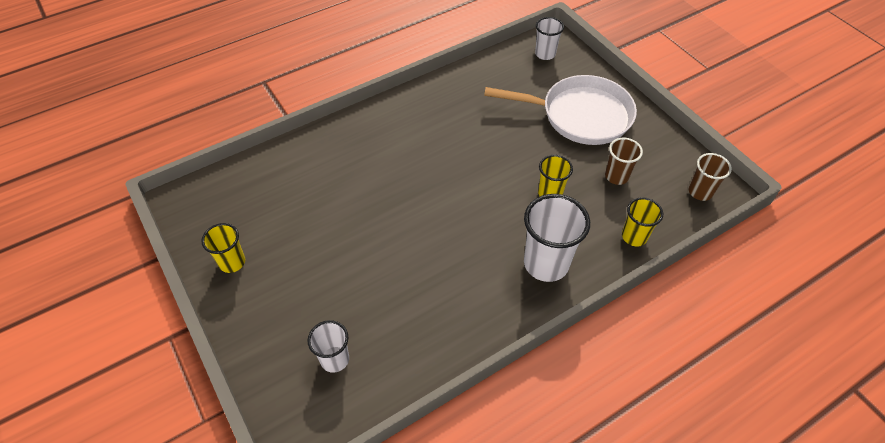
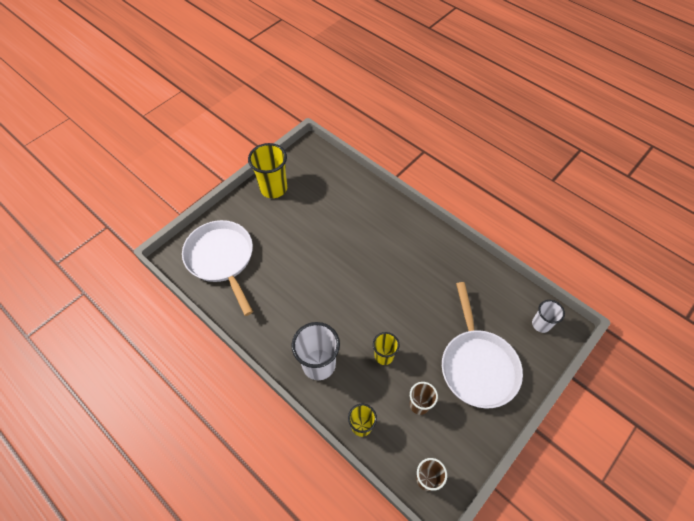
camera: 75 degrees right, 5 degrees up
(232, 262) = (273, 188): yellow cup -> yellow cup, size x1.72
(334, 359) = (222, 259): white cup -> white pan

